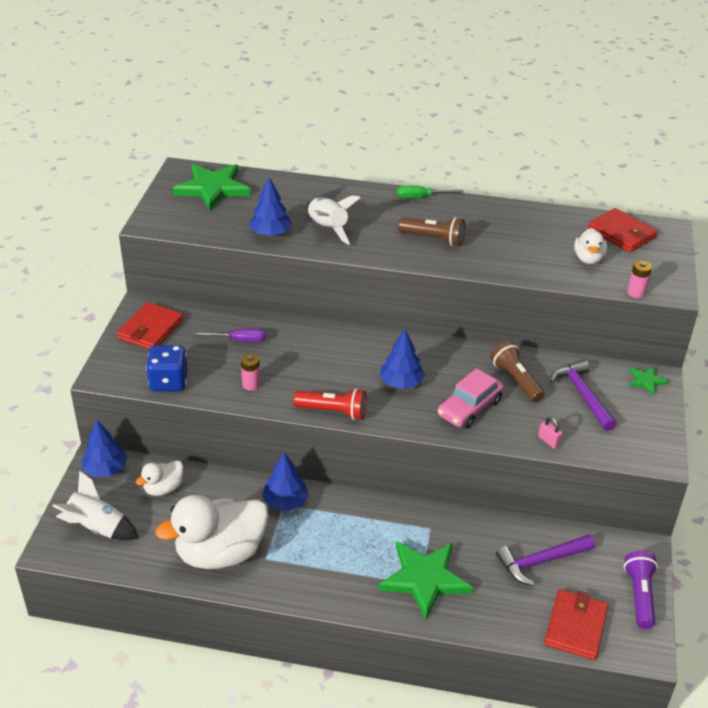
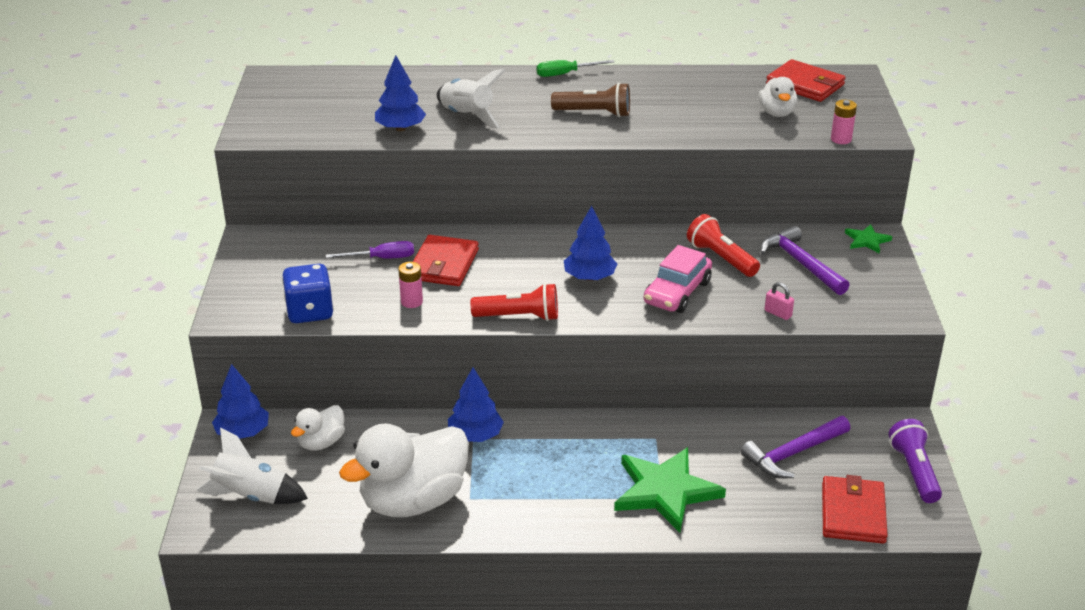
camera: 10 degrees left, 5 degrees down
(150, 329) = (269, 260): red wallet -> red wallet (443, 264)
(212, 188) = (314, 91): green star -> none
(516, 380) = (721, 258): brown flashlight -> red flashlight

